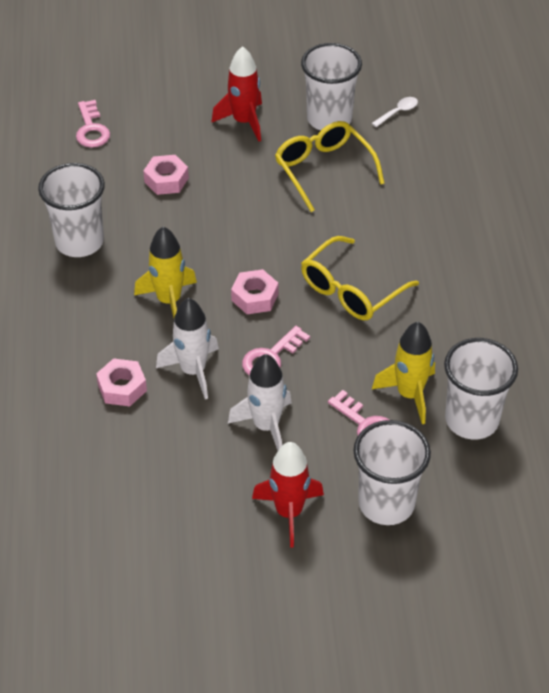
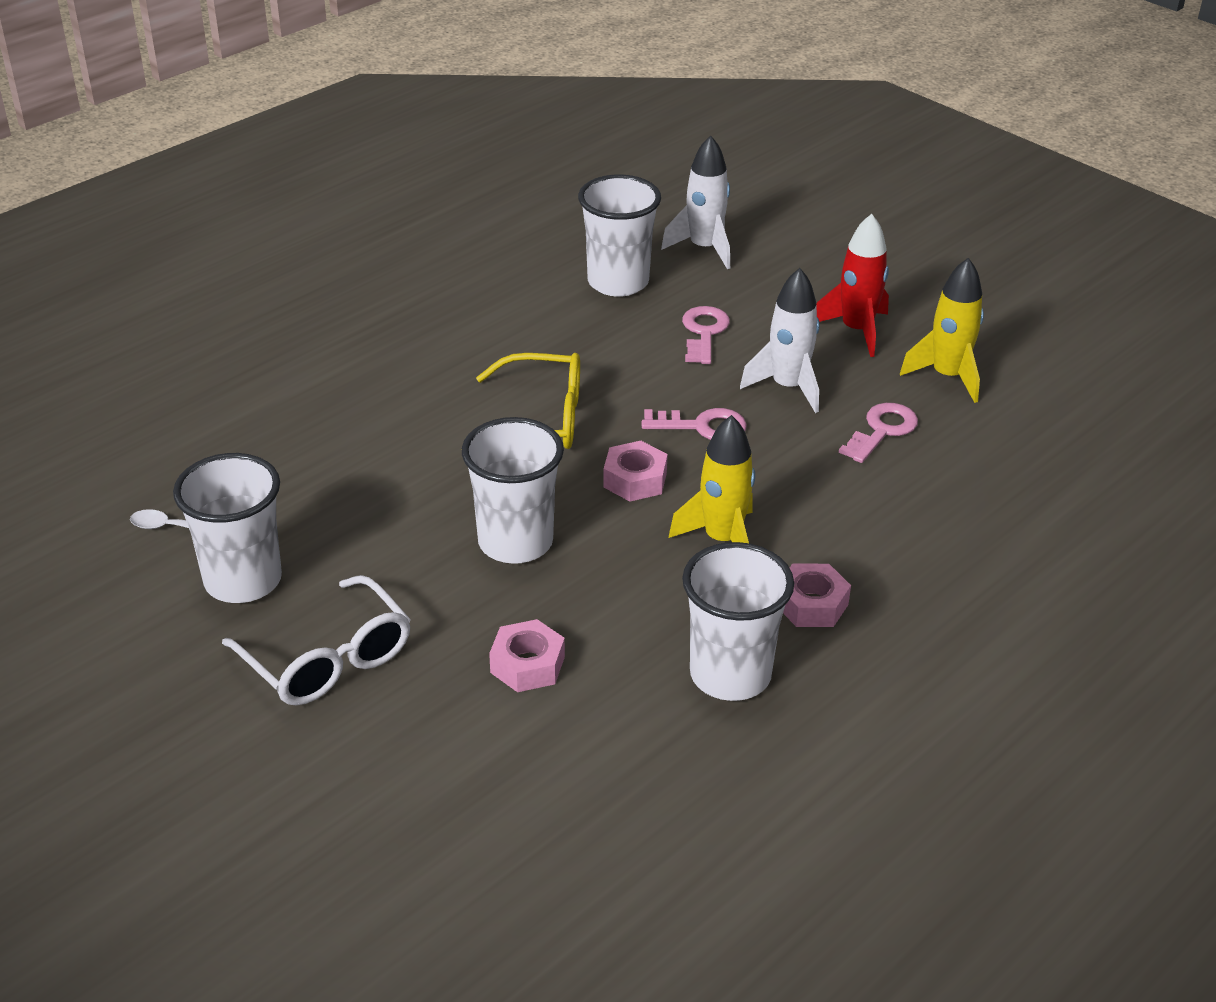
camera: 130 degrees left, 10 degrees down
(91, 129) = (506, 815): pink key -> pink key (882, 431)
(122, 387) = (878, 503): pink nut -> pink nut (811, 604)
(193, 371) = (790, 467): white rocket -> white rocket (704, 248)
(244, 122) = (327, 659): red rocket -> white glasses
(324, 170) = (356, 534): yellow glasses -> none
(386, 503) = (771, 287): white cup -> white cup (515, 542)
(409, 394) = (634, 325): yellow rocket -> yellow rocket (947, 376)

